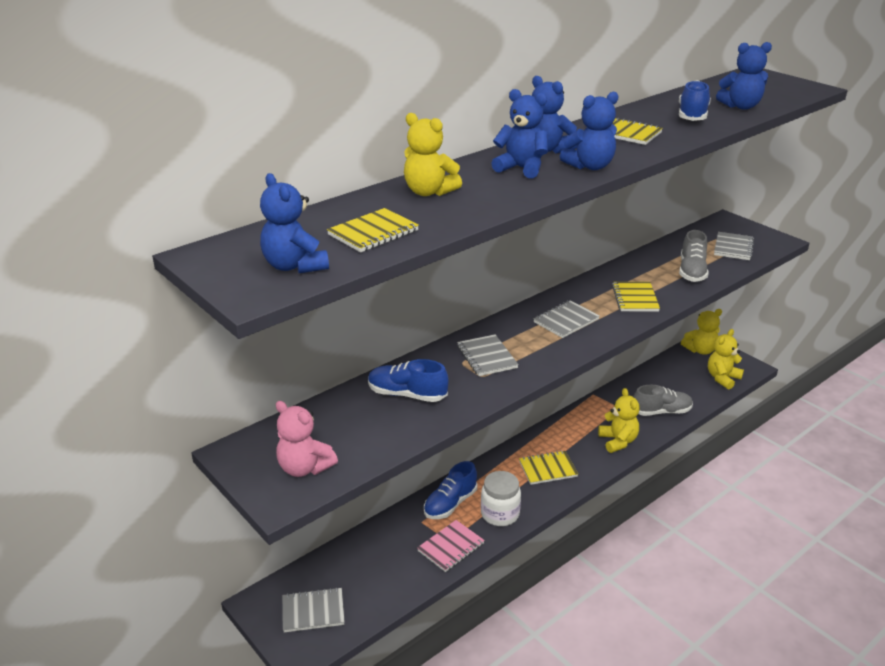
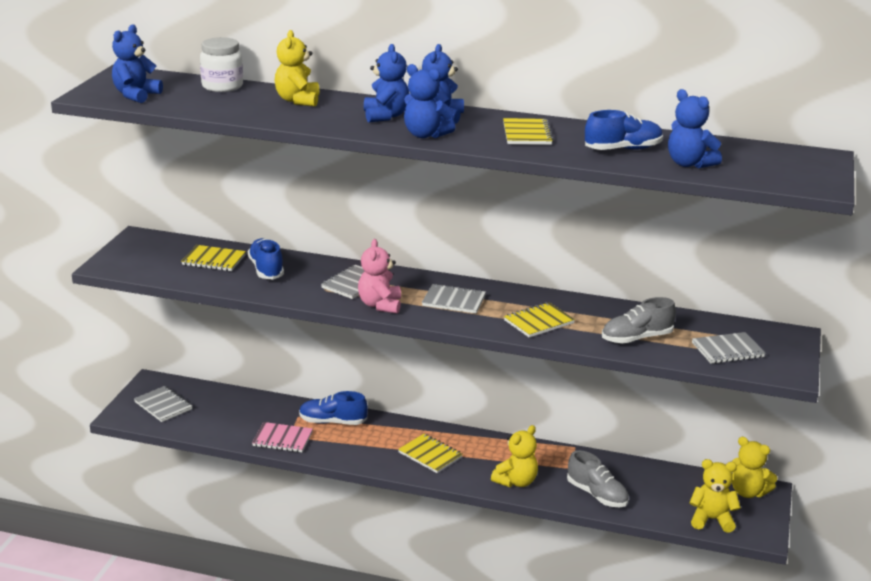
camera: 55 degrees right, 5 degrees down
(304, 468) = (145, 262): pink teddy bear -> pink teddy bear (380, 305)
(373, 233) = (208, 102): yellow notebook -> yellow notebook (213, 260)
(500, 514) = (345, 449): white jar -> white jar (222, 86)

